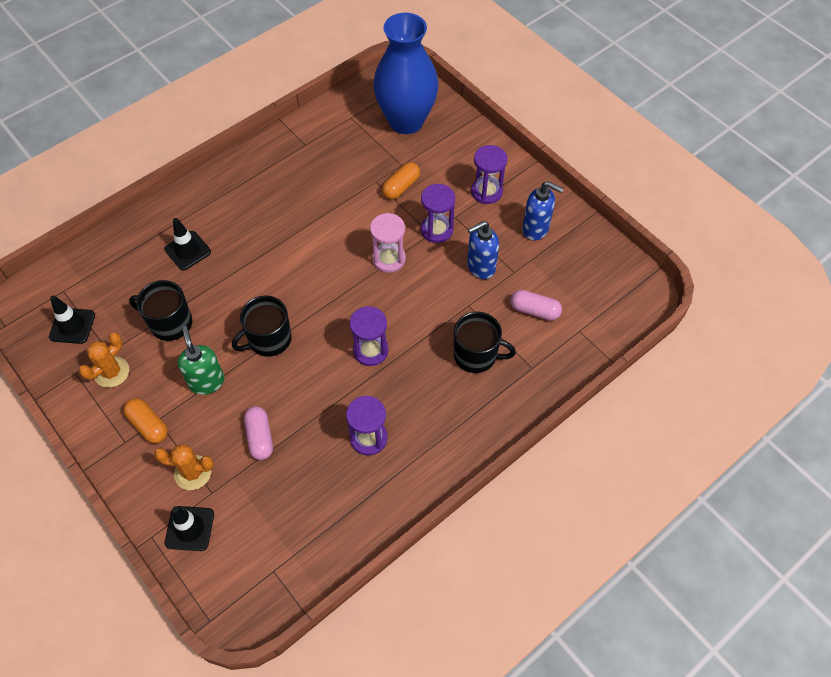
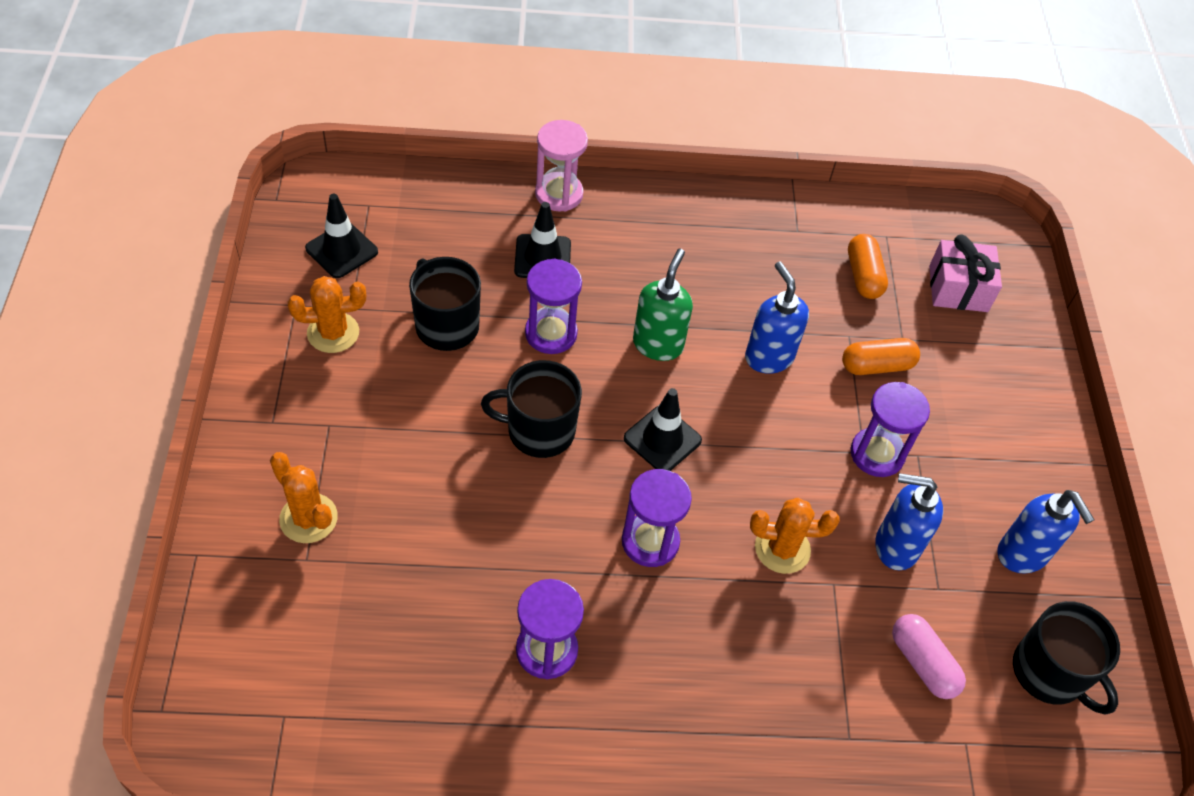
camera: 35 degrees right, 5 degrees down
(148, 425) = (314, 423): orange capsule -> orange capsule (863, 276)
(189, 528) = (244, 581): black traffic cone -> black traffic cone (662, 439)
(207, 382) = (423, 424): green soap dispenser -> green soap dispenser (658, 344)
(260, 437) = (420, 539): pink capsule -> none
(347, 219) = (768, 357): none -> blue soap dispenser
(389, 259) = (778, 444): pink hourglass -> pink hourglass (559, 194)
(406, 121) = (958, 288): blue vase -> pink gift
(433, 307) = (782, 549): none -> orange cactus
(476, 355) = (785, 658): black mug -> black mug (1049, 672)
(486, 191) = (993, 454): purple hourglass -> purple hourglass (551, 333)

